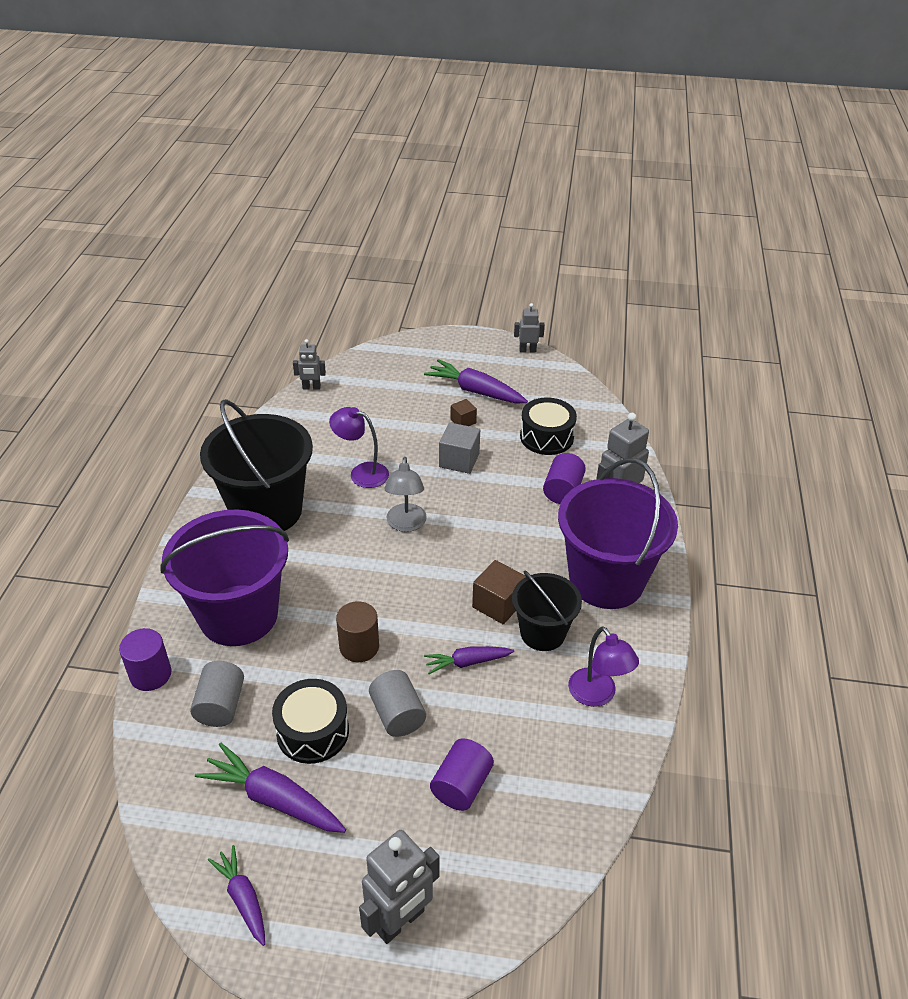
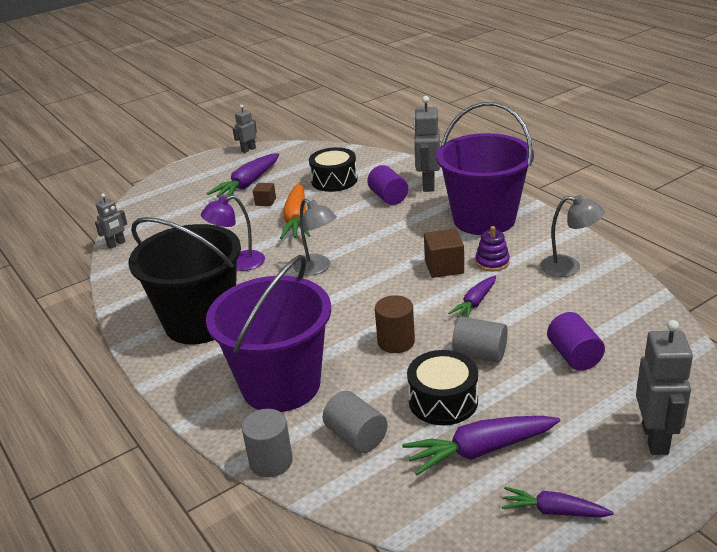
camera: 40 degrees left, 10 degrees down
(150, 674) = (271, 461): purple cylinder -> grey cylinder
(459, 460) = (297, 220): grey cube -> orange carrot
(475, 391) = (247, 184): purple carrot -> purple carrot turned 45 degrees counterclockwise
(542, 633) = (492, 262): black bucket -> purple stacking toy
(597, 695) = (569, 267): purple lamp -> grey lamp

